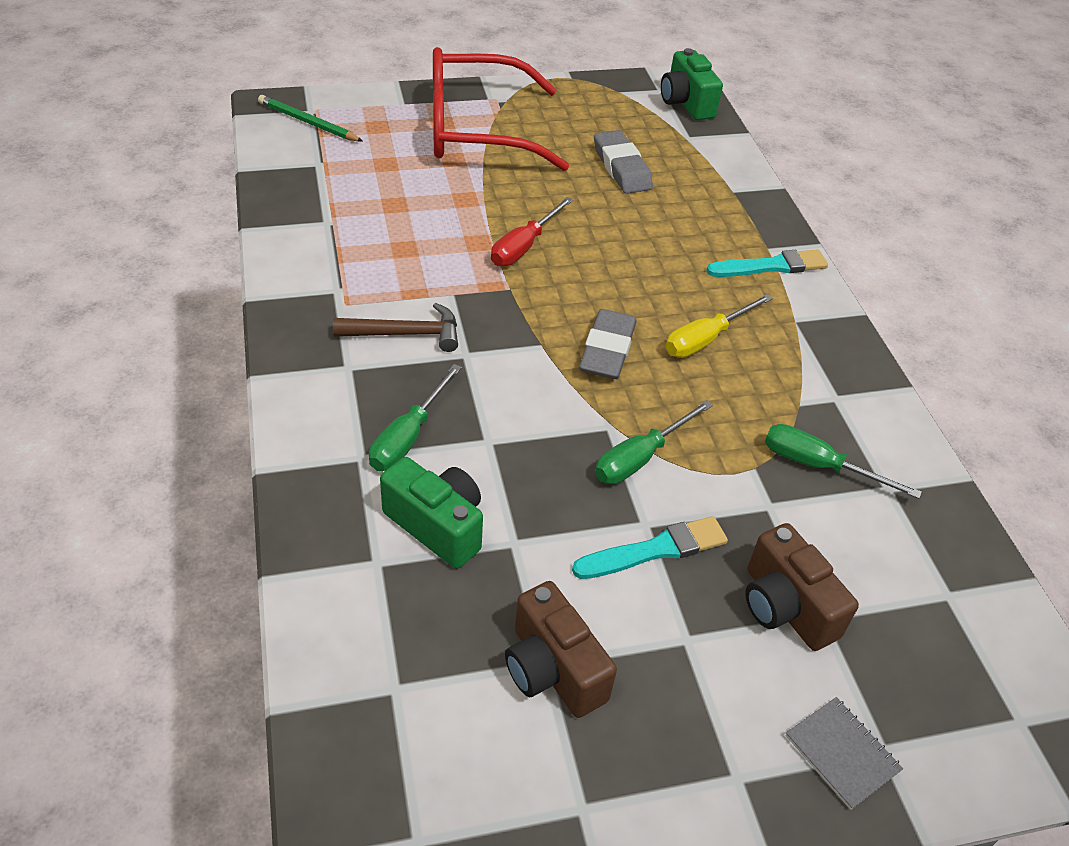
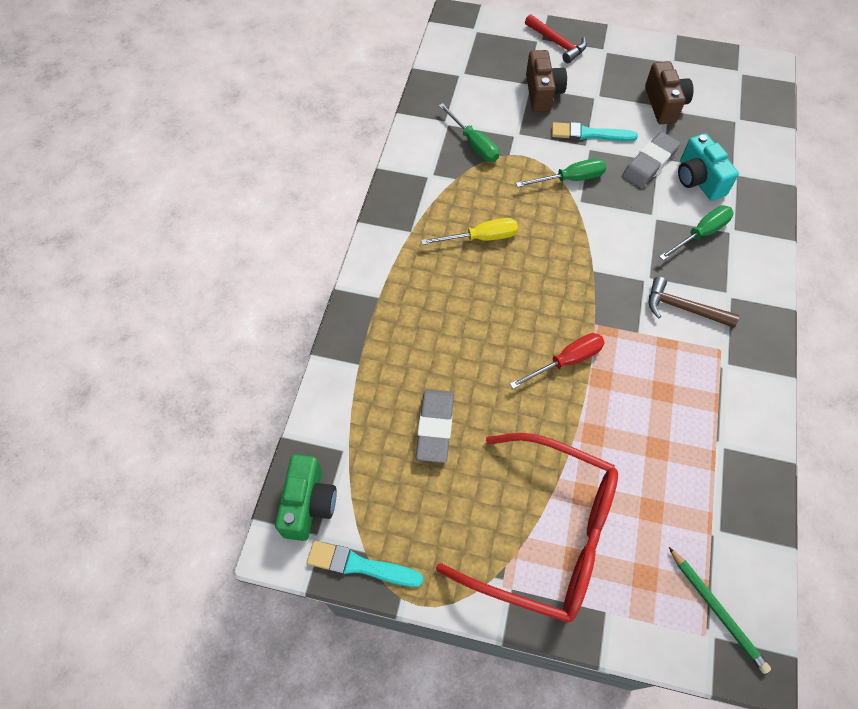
camera: 150 degrees left, 15 degrees up
(437, 526) = (698, 180): green camera -> turquoise camera
(607, 350) = (551, 251): grey eraser -> grey eraser (649, 163)
(771, 266) = (390, 279): turquoise brush -> turquoise brush (360, 565)
(842, 753) = (557, 43): grey notebook -> red hammer

